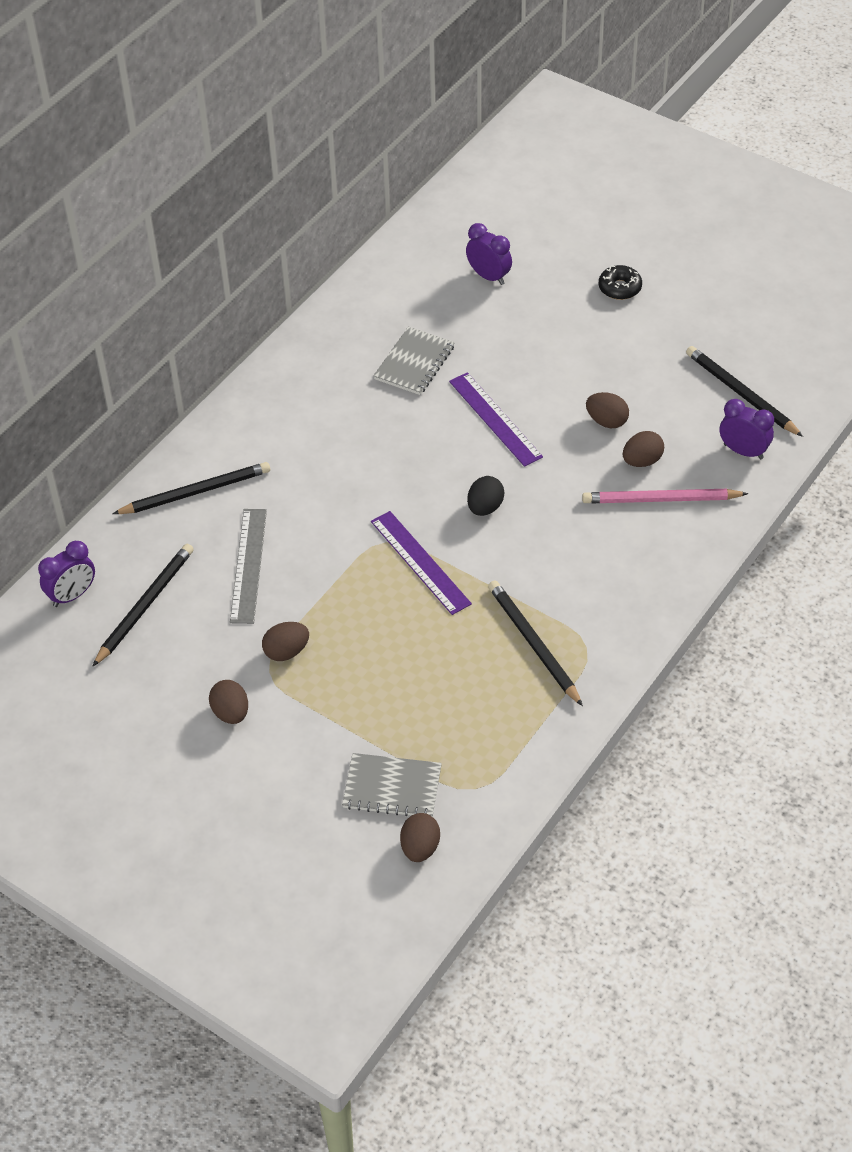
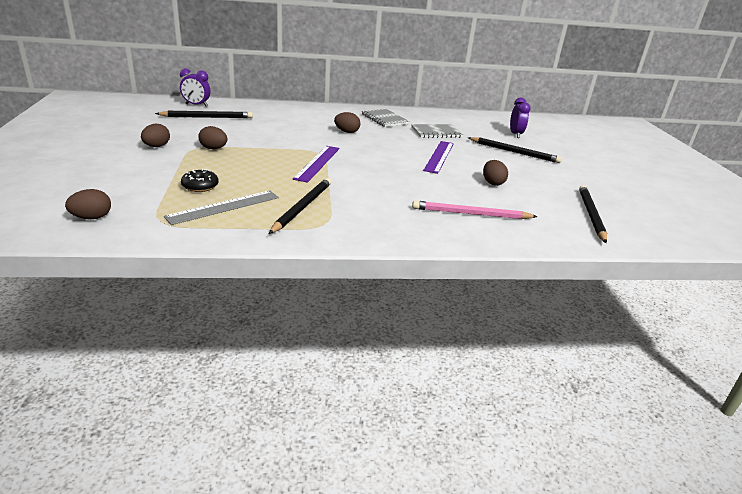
camera: 45 degrees right, 20 degrees down
(195, 492) = (288, 112): black pencil -> black pencil (514, 152)
(248, 565) = (259, 129): grey ruler -> grey ruler (224, 207)
(392, 787) = (138, 197): grey notebook -> grey notebook (384, 119)
(485, 507) = (379, 168): black egg -> none
(619, 288) = (577, 163): black donut -> black donut (200, 186)
(642, 461) = (486, 200): brown egg -> brown egg (347, 132)
(660, 500) = (471, 214): pink pencil -> pink pencil turned 45 degrees counterclockwise
(743, 451) = (555, 229): purple clock -> none

